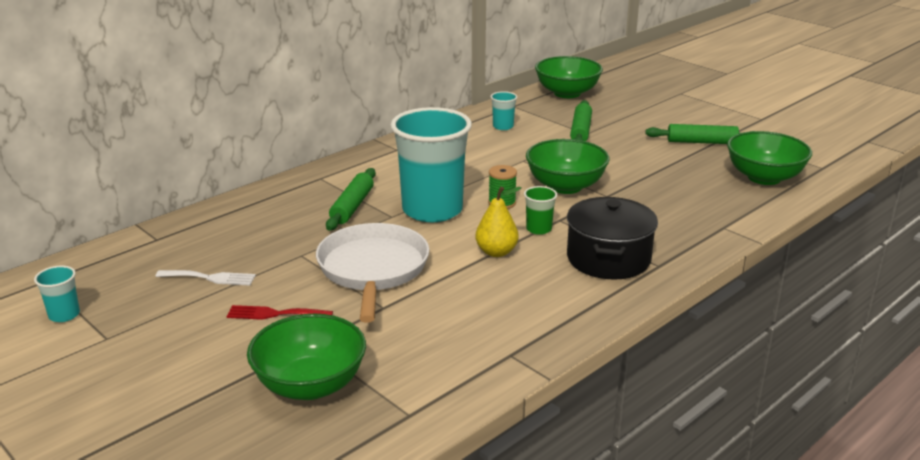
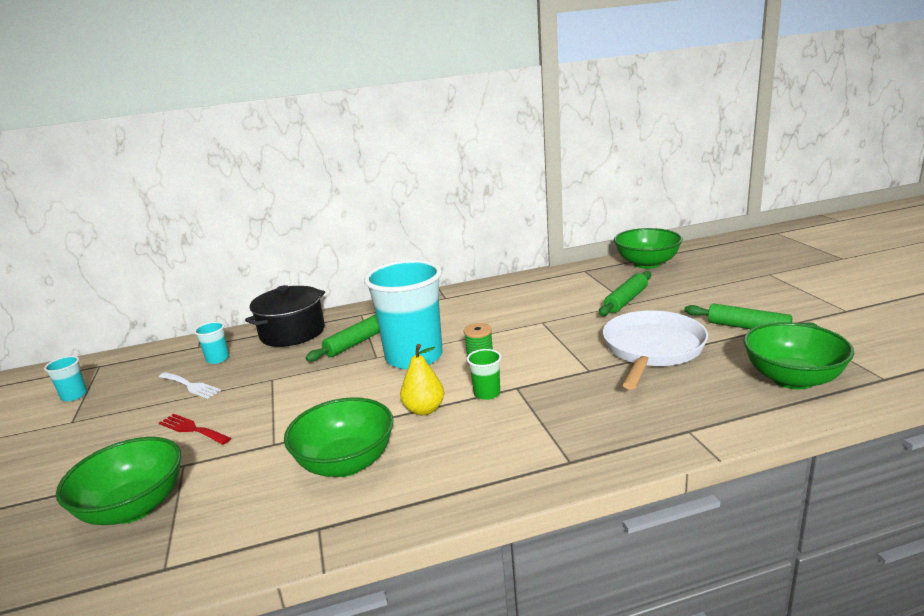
camera: 30 degrees right, 5 degrees down
(373, 270) = (306, 404): white pan -> white pan (652, 349)
(503, 126) = (555, 288): turquoise cup -> turquoise cup (217, 359)
(565, 186) = (556, 353): green bowl -> green bowl (346, 463)
(608, 259) = (523, 441): black pot -> black pot (292, 332)

